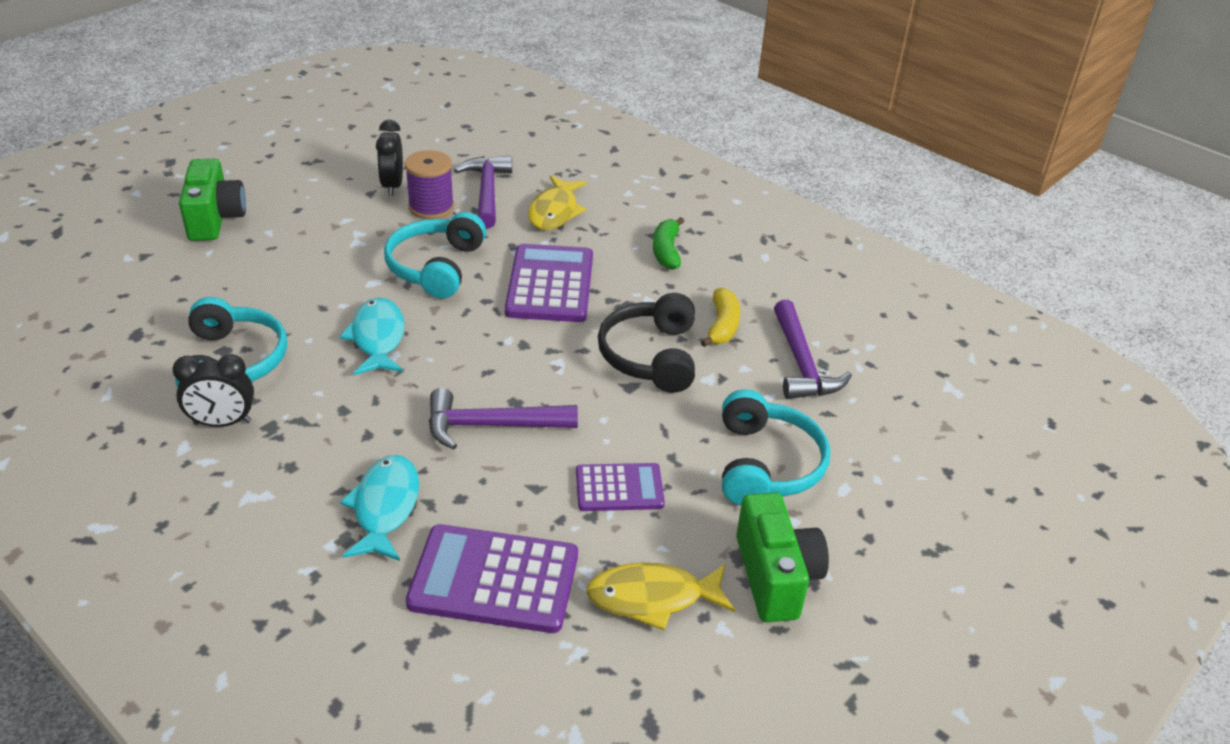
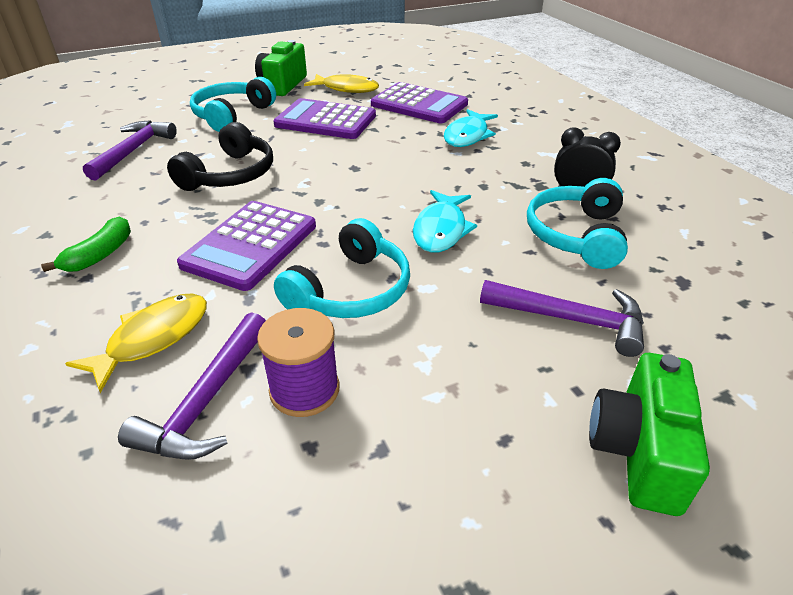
camera: 155 degrees left, 0 degrees up
(392, 186) = (338, 457): black clock -> none
(491, 426) = (380, 158): purple hammer -> purple hammer (571, 320)
(619, 488) = (325, 121): purple calculator -> purple calculator, size x1.66
(722, 326) = (150, 182): yellow banana -> none

